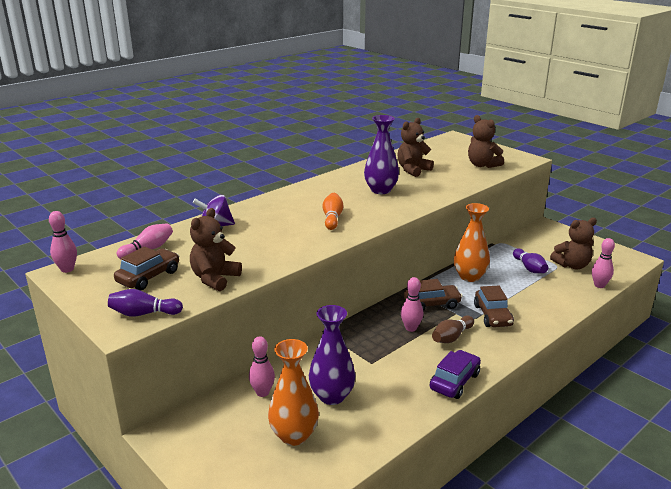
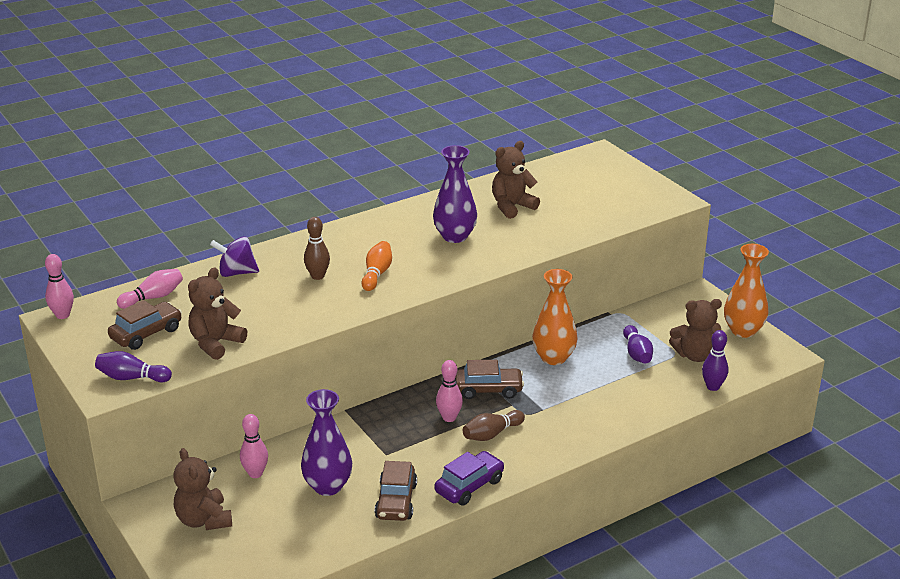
camera: 10 degrees right, 5 degrees up
(284, 223) = (317, 276): none -> brown bowling pin
(294, 435) = (274, 522): orange vase -> orange vase (743, 330)
(482, 165) = (609, 206): brown teddy bear -> brown teddy bear (204, 520)
(492, 315) = (554, 412): brown car -> brown car (396, 501)
(599, 285) = (713, 387): pink bowling pin -> purple bowling pin

